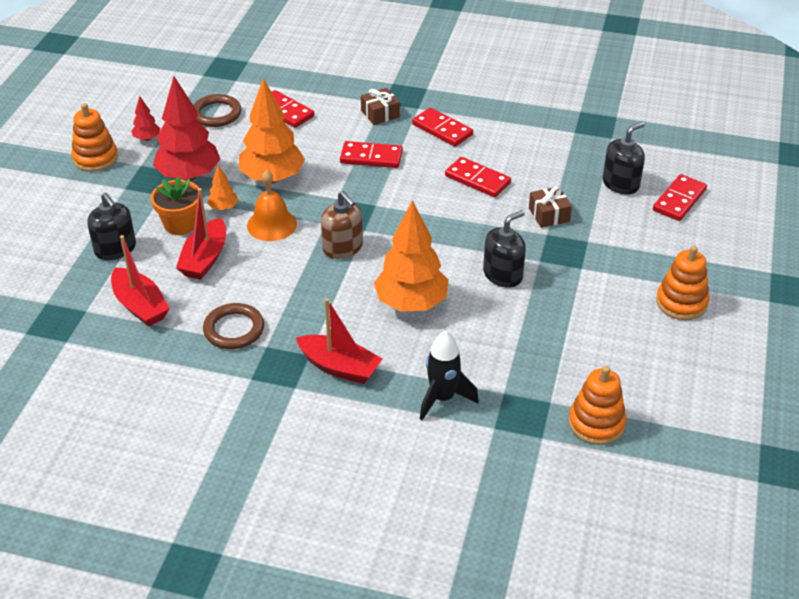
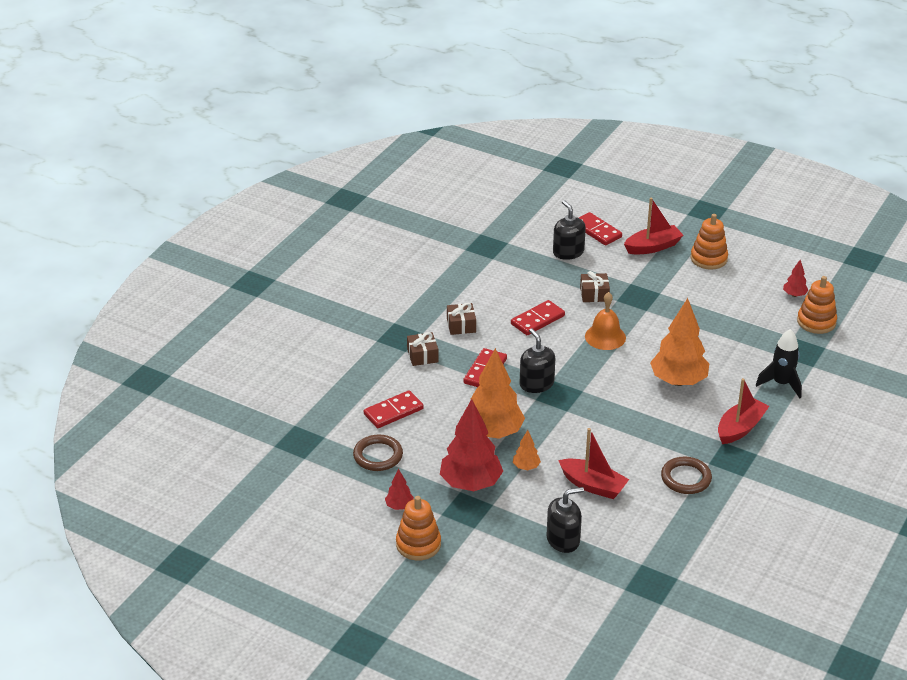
camera: 75 degrees left, 5 degrees down
(140, 306) = (644, 530): red boat -> red boat (653, 247)
(180, 224) = (541, 496): orange flower pot -> none
(271, 224) = (559, 441): orange bell -> orange bell (605, 337)
(343, 247) = (601, 405): brown soap dispenser -> none
(442, 130) = (461, 325): red domino -> brown gift
(503, 275) = (657, 330): black soap dispenser -> black soap dispenser (536, 384)
(647, 395) = (794, 295): none -> red tree

